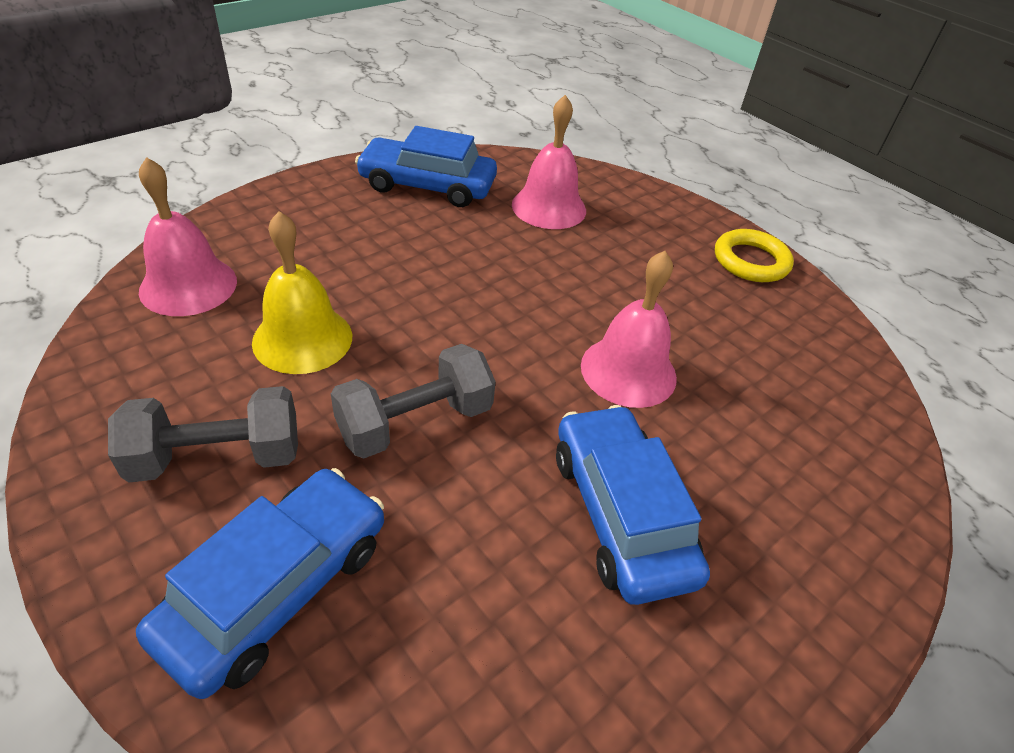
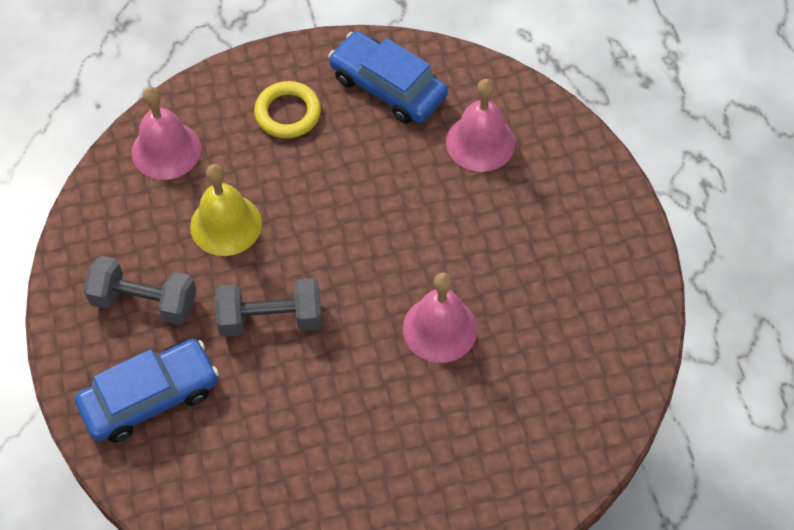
camera: 30 degrees right, 15 degrees up
(620, 513) = (364, 429): blue car -> none
(751, 261) = (622, 257): yellow ring -> yellow ring (288, 113)

